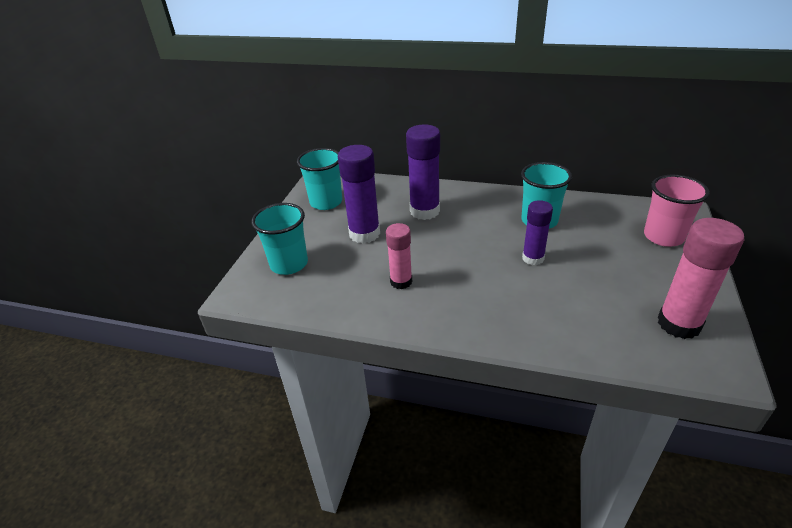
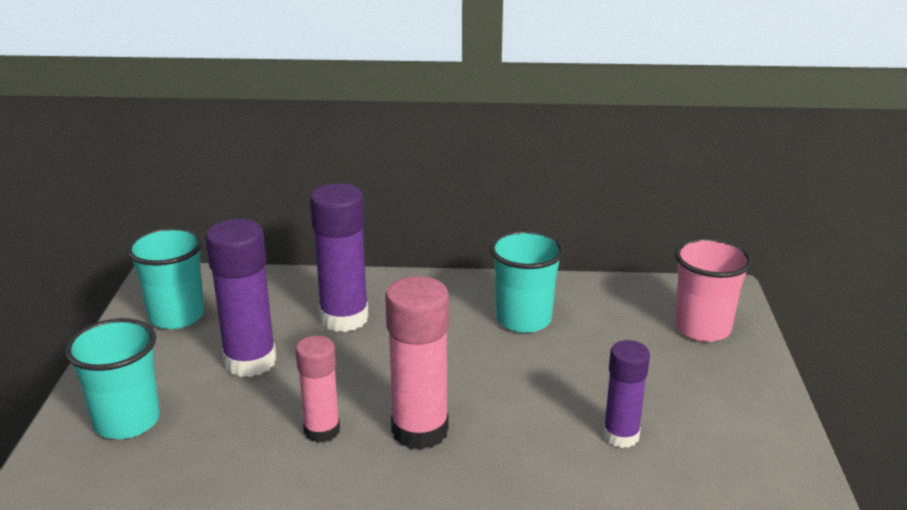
camera: 15 degrees left, 10 degrees down
(533, 258) = (521, 376): purple glue stick -> purple glue stick (621, 436)
(679, 324) = (737, 449): pink glue stick -> pink glue stick (420, 431)

